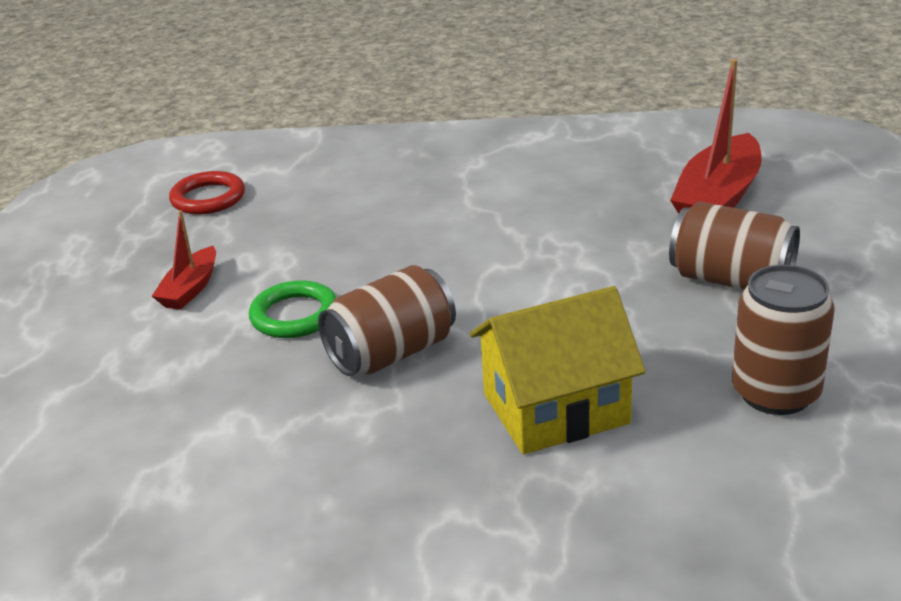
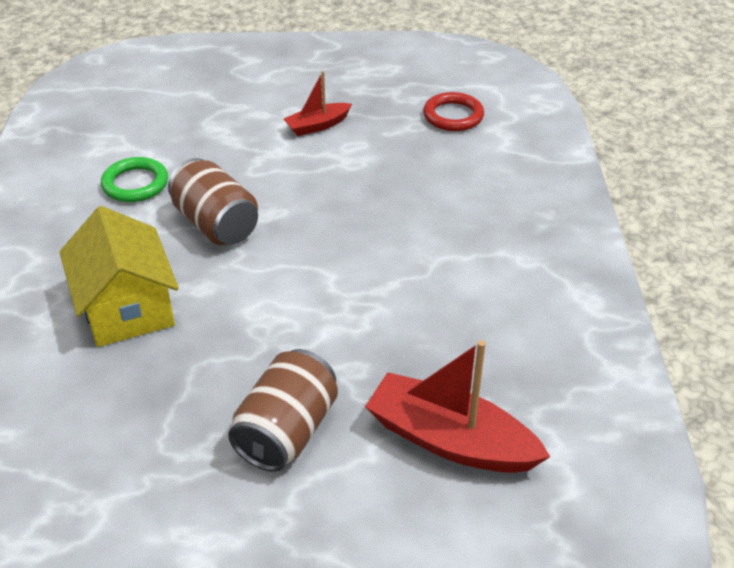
camera: 85 degrees right, 10 degrees up
(190, 289) = (317, 126): red boat -> red boat turned 45 degrees counterclockwise
(294, 315) = (274, 175): green ring -> green ring (135, 184)
(775, 393) = (108, 439): brown can -> none

